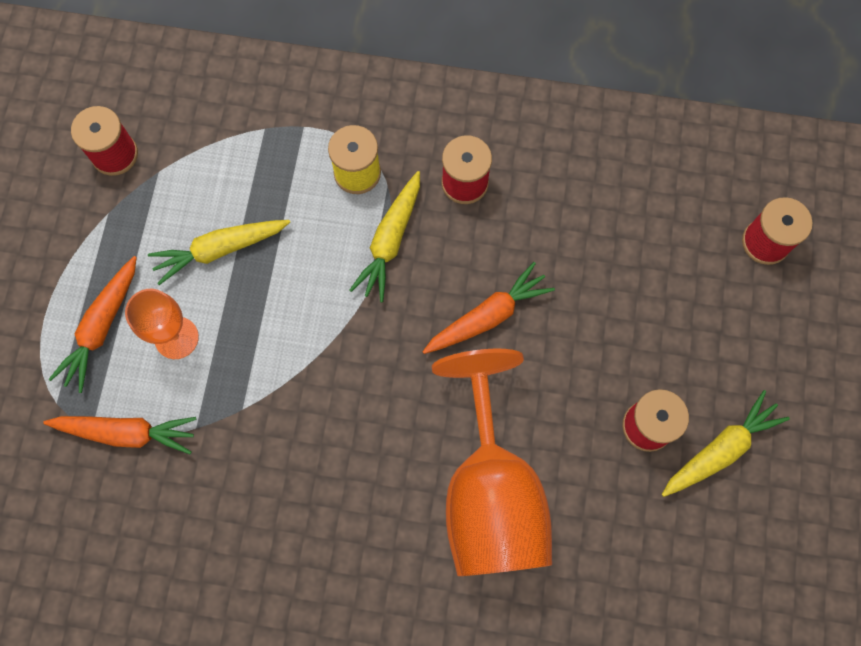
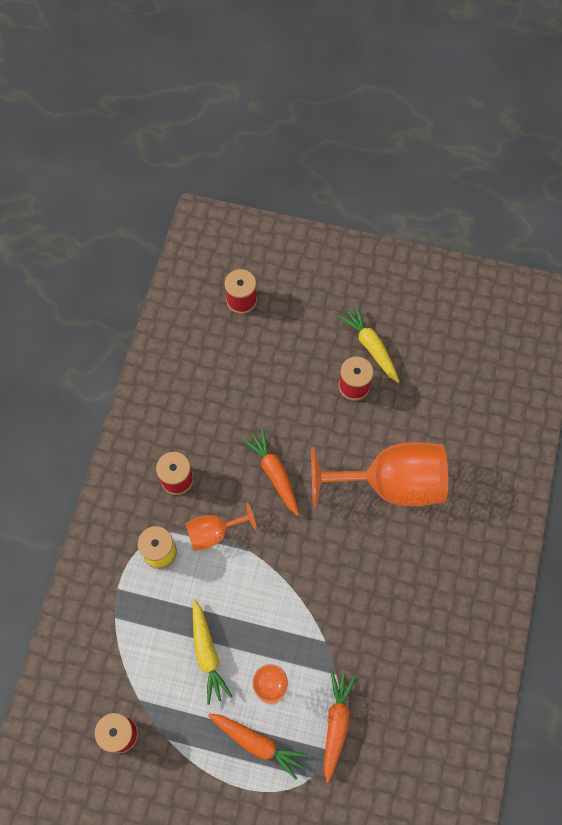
camera: 85 degrees left, 5 degrees down
(390, 241) = (214, 533): yellow carrot -> orange goblet

